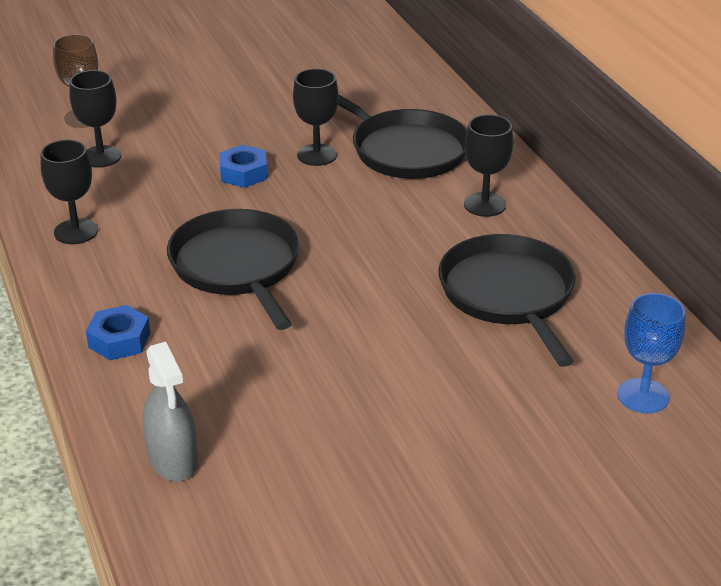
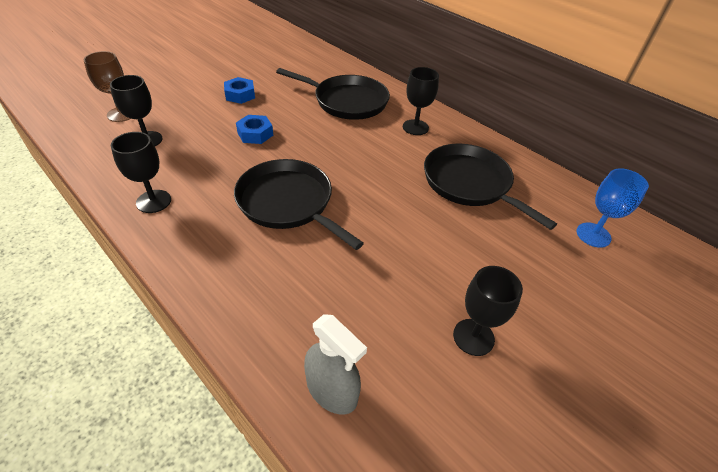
camera: 25 degrees left, 10 degrees up
(119, 340) = (231, 287): blue nut -> blue nut (240, 95)
(317, 155) = (296, 113): black goblet -> black goblet (473, 337)

